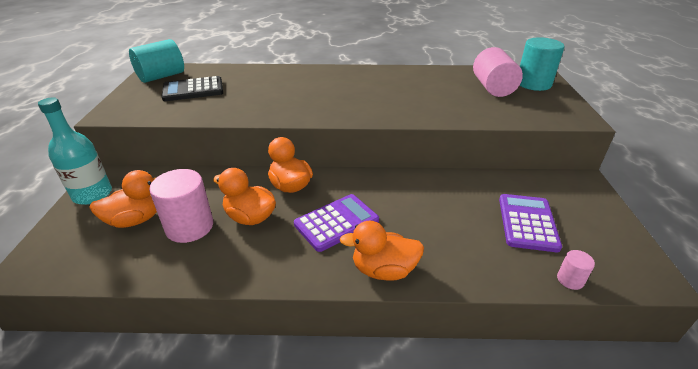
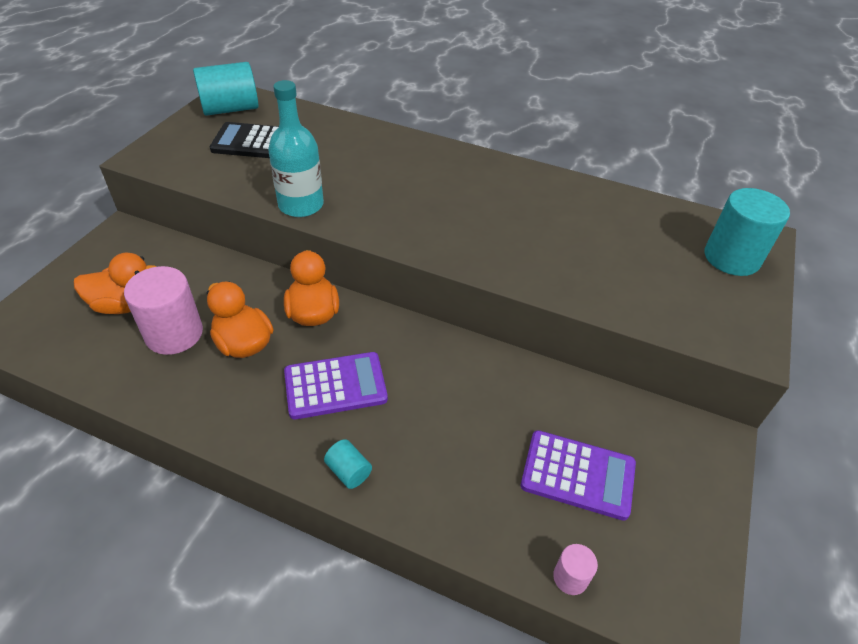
camera: 20 degrees right, 10 degrees up
(92, 194) = (100, 255): turquoise bottle -> turquoise bottle (301, 205)
(383, 270) = (348, 471): orange duck -> turquoise cylinder
(493, 88) = (659, 248): pink cylinder -> none
(527, 222) = (578, 475): purple calculator -> purple calculator turned 75 degrees clockwise

